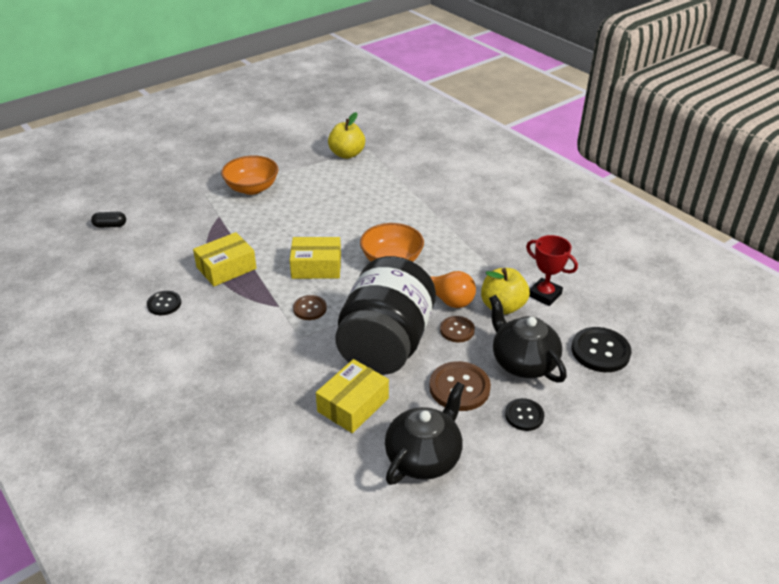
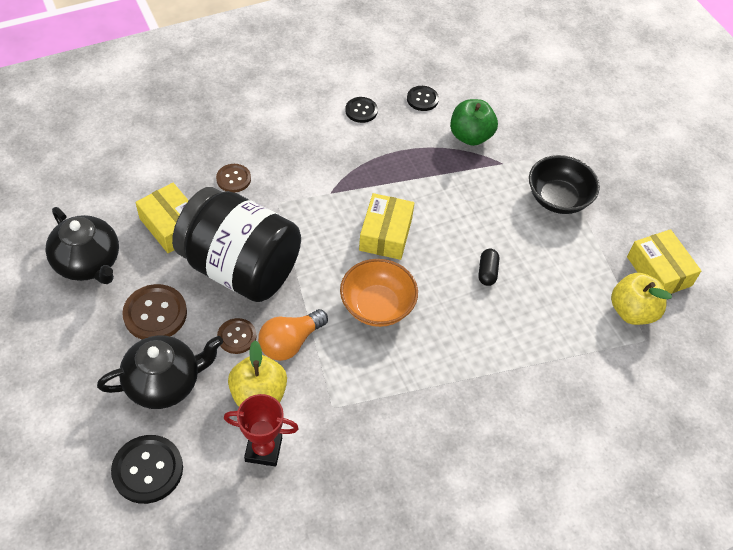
camera: 100 degrees right, 15 degrees up
(110, 225) = (503, 78): black capsule -> black capsule (487, 272)
(189, 235) = (470, 136): none -> green apple
(226, 268) = (405, 160): yellow box -> yellow box (659, 271)
(252, 188) = (558, 199): orange bowl -> black bowl
(310, 308) = (317, 217): brown button -> brown button (233, 179)
(524, 415) = (95, 357): black button -> black button (422, 99)
(544, 294) = (263, 449): red trophy -> red trophy turned 45 degrees clockwise

